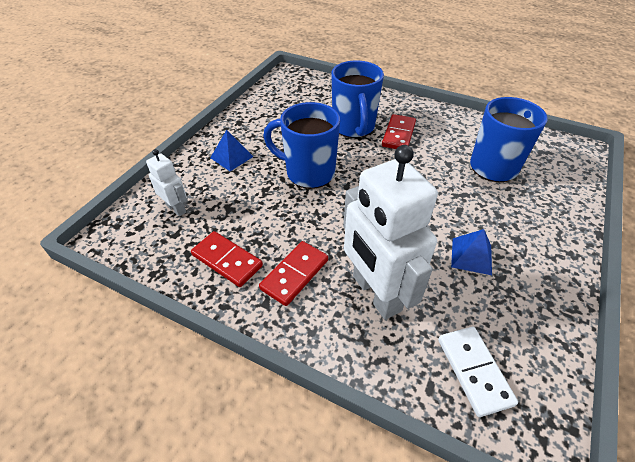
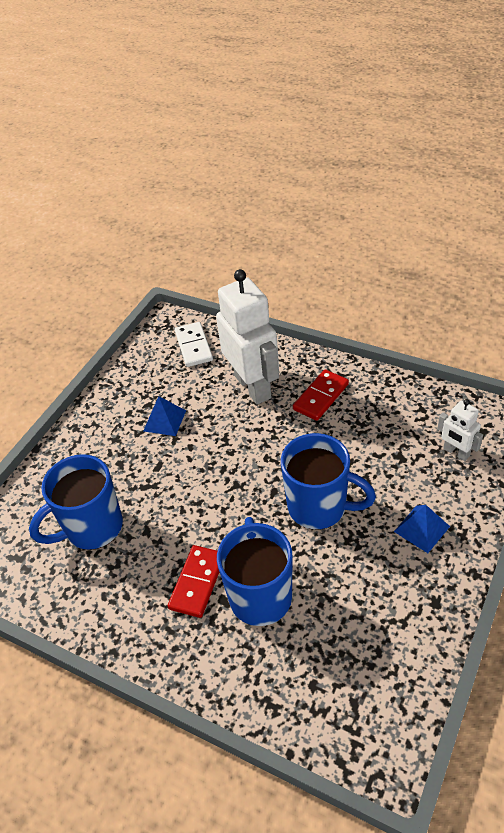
camera: 175 degrees left, 0 degrees up
(227, 260) = (383, 404): red domino -> none

